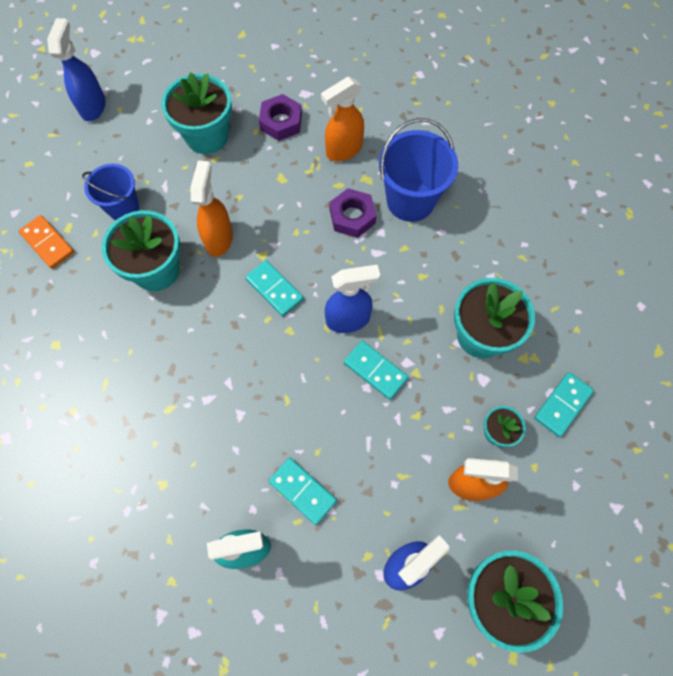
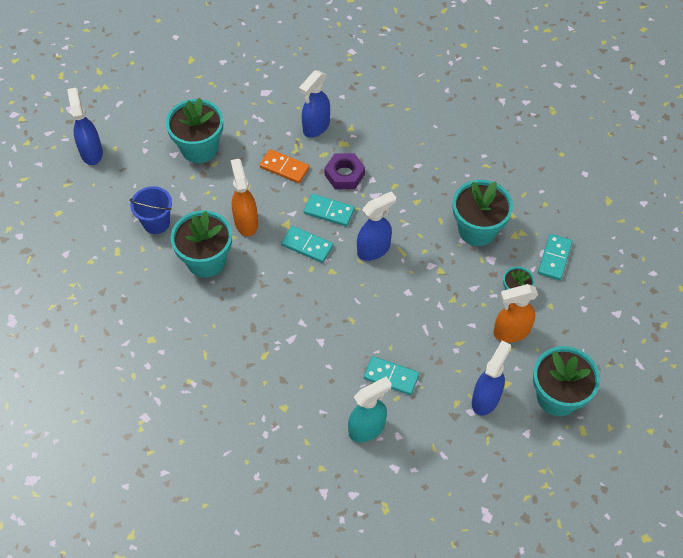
camera: 20 degrees left, 10 degrees down
(47, 243) = (106, 268): orange domino -> orange domino (284, 168)
(281, 122) = (256, 120): purple nut -> none
(343, 150) = (316, 127): orange spray bottle -> blue spray bottle
(375, 370) = (409, 278): turquoise domino -> turquoise domino (329, 211)
(410, 200) = (384, 149): blue bucket -> none

